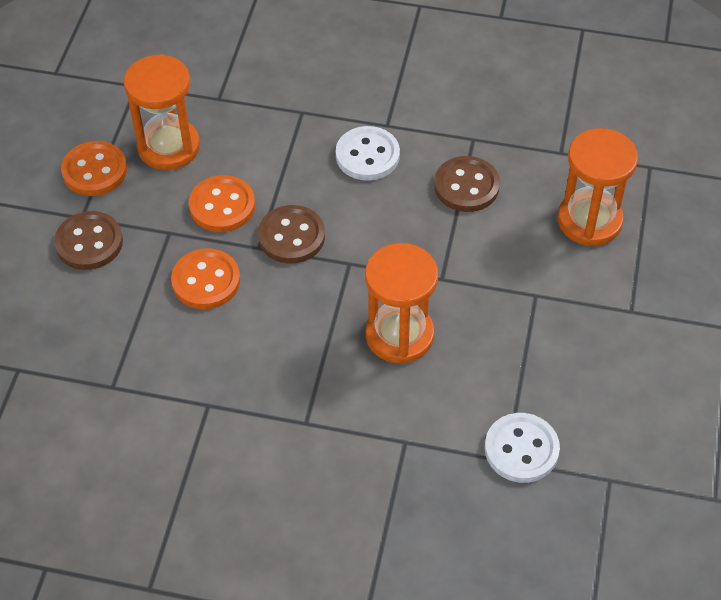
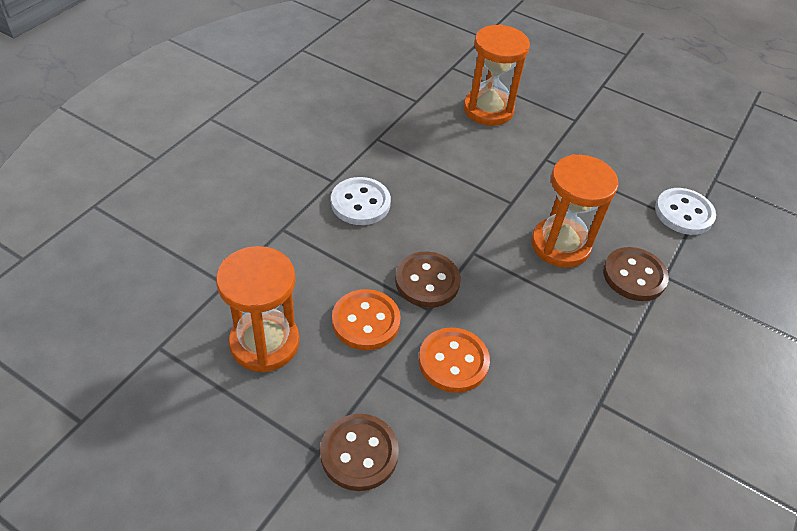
camera: 75 degrees left, 5 degrees down
(94, 171) = (259, 420): orange button -> none
(466, 186) = (424, 158): brown button -> brown button (634, 276)

